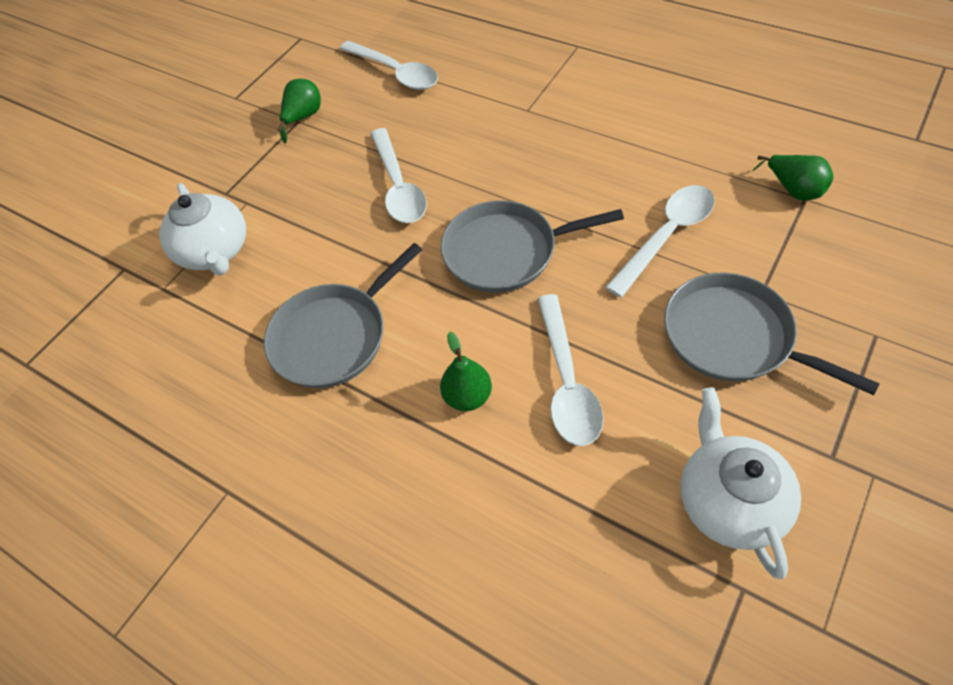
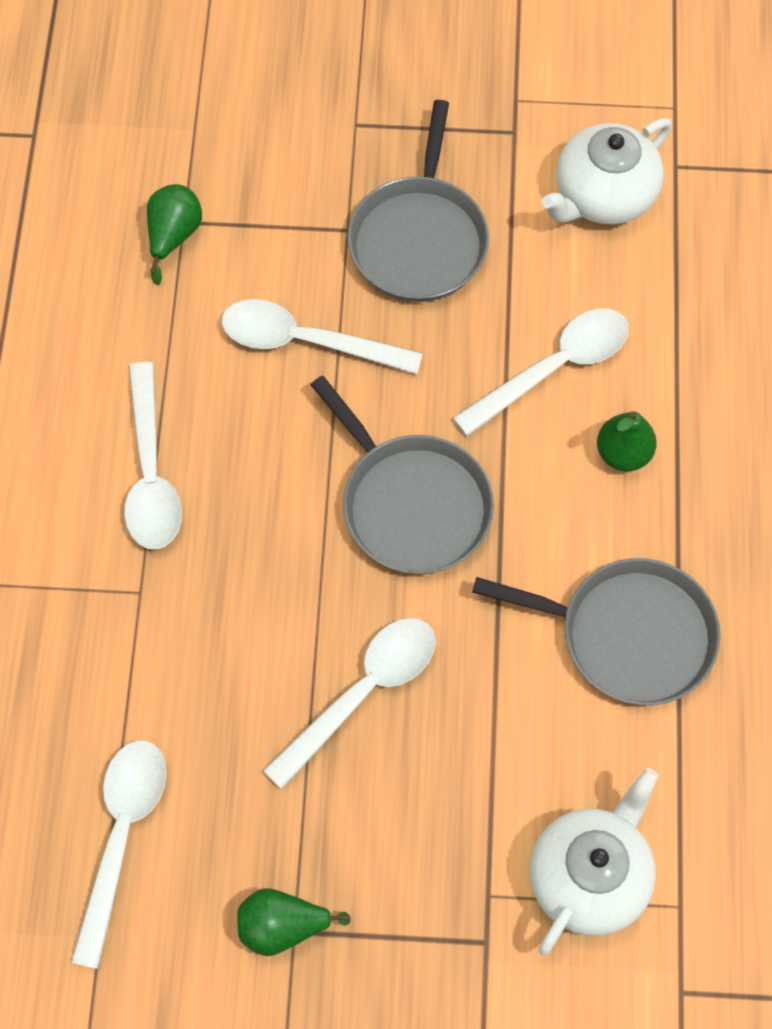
camera: 125 degrees left, 10 degrees up
(604, 133) = (150, 472): none -> white spoon

